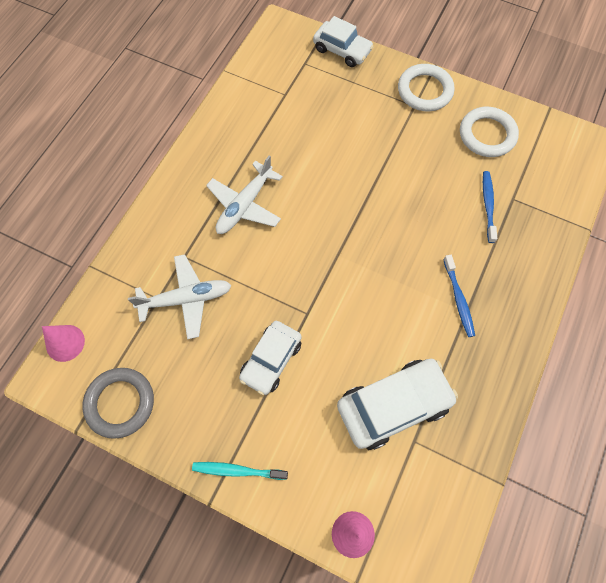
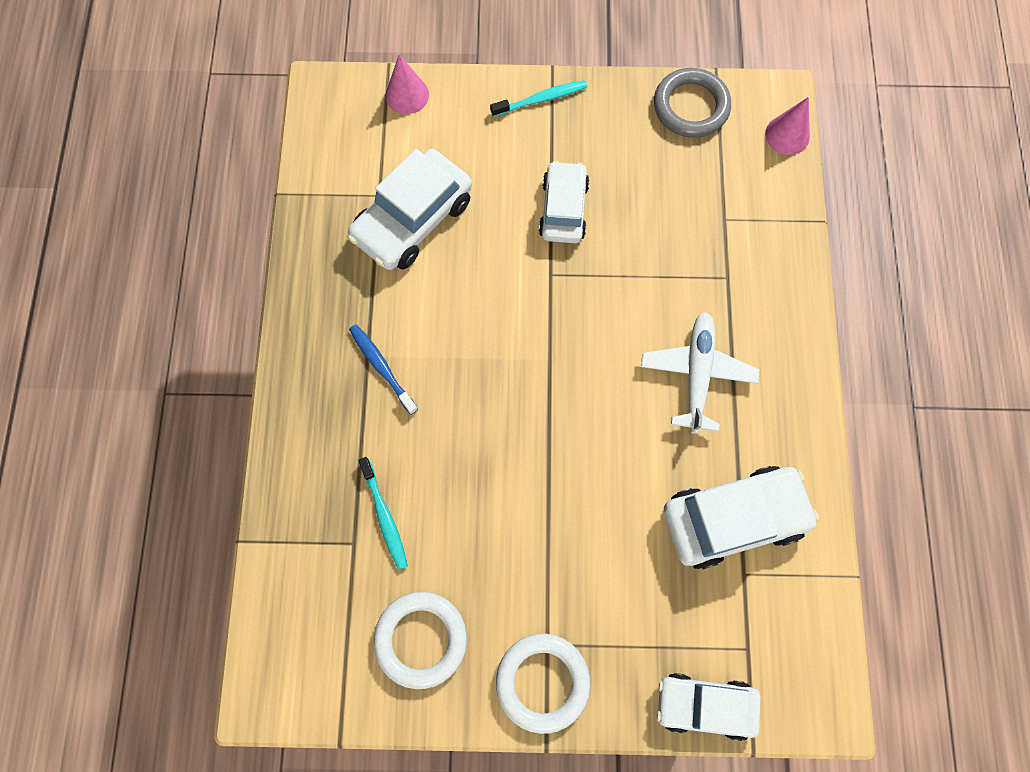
camera: 155 degrees right, 5 degrees up
(186, 299) = (693, 232): white plane -> none
(273, 121) = (733, 518): none -> white car
(488, 205) = (385, 516): blue toothbrush -> turquoise toothbrush

